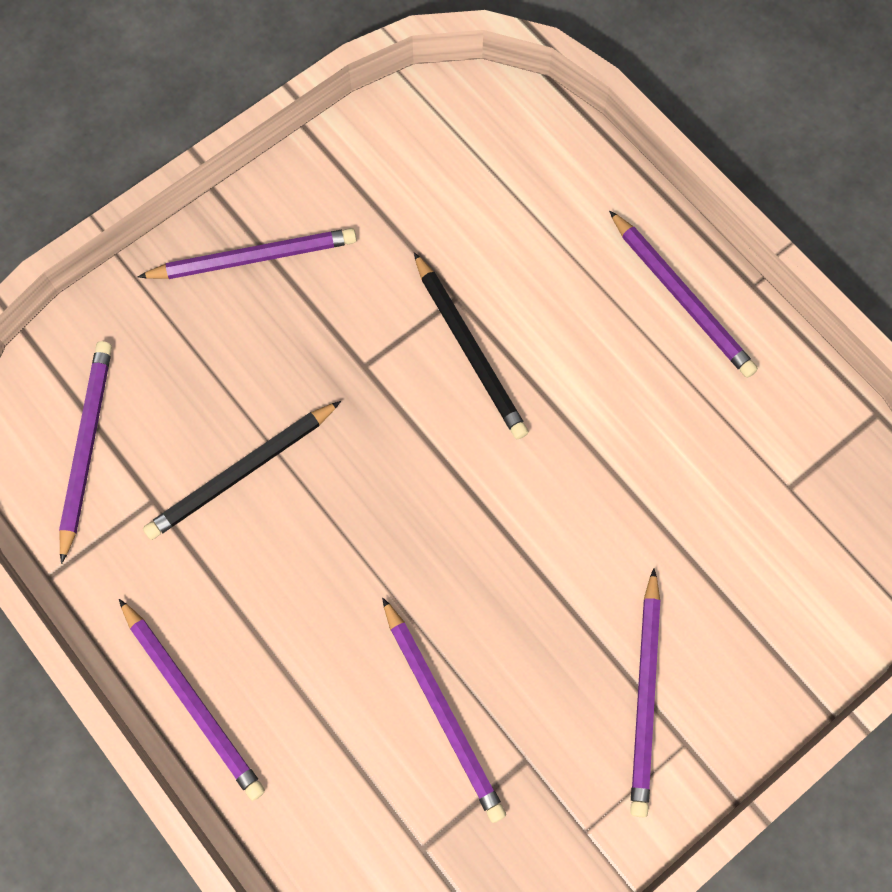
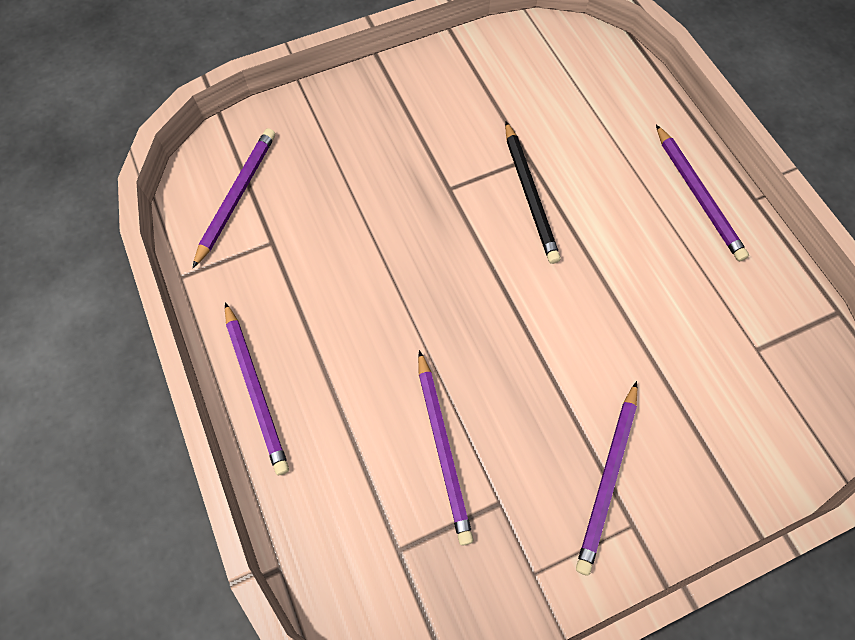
camera: 15 degrees right, 5 degrees down
(242, 473) = (341, 239): black pencil -> none
(253, 257) = (390, 101): purple pencil -> none

